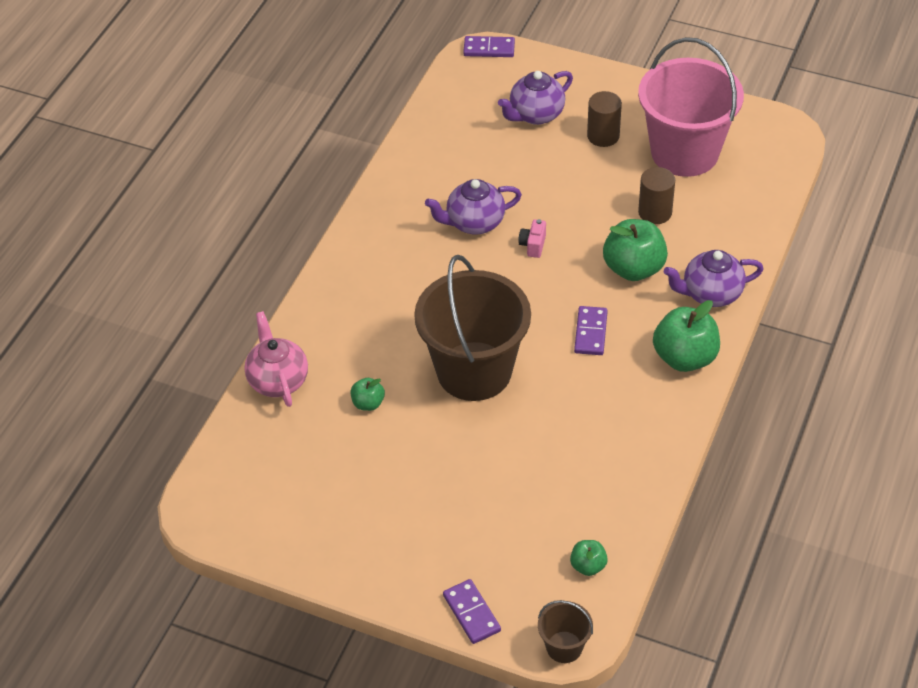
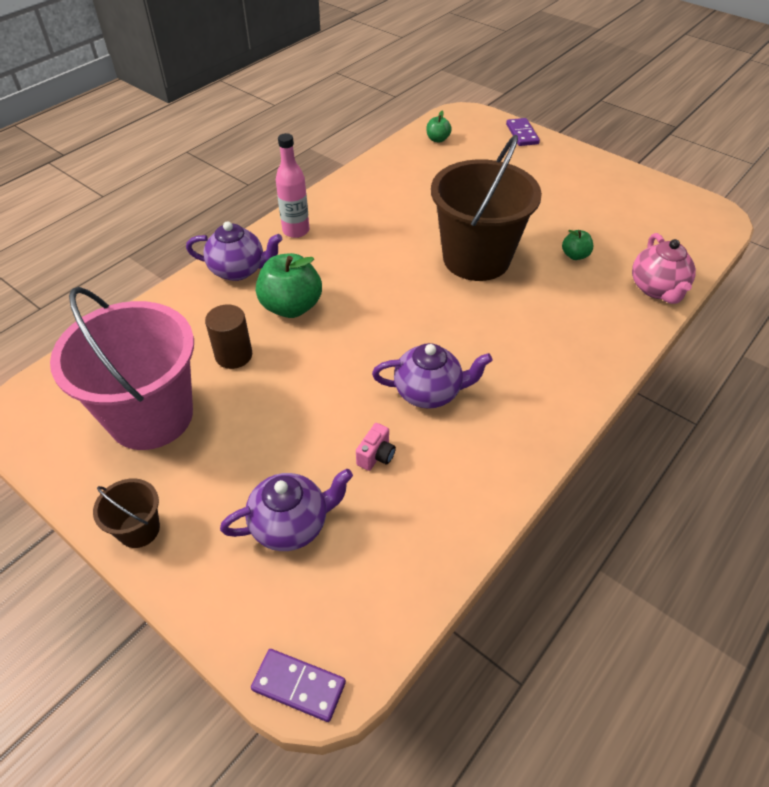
camera: 165 degrees left, 0 degrees up
(533, 245) = (376, 352): pink camera -> pink camera (376, 456)
(564, 647) = (469, 112): brown bucket -> brown bucket (139, 529)
(591, 332) = (362, 264): purple domino -> none
(603, 136) = (226, 466): brown cylinder -> none
(685, 358) = (296, 231): green apple -> pink bottle

